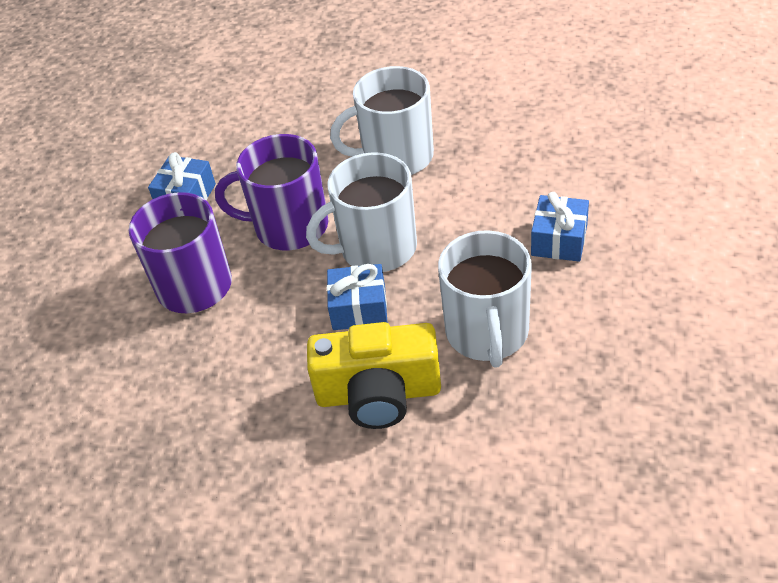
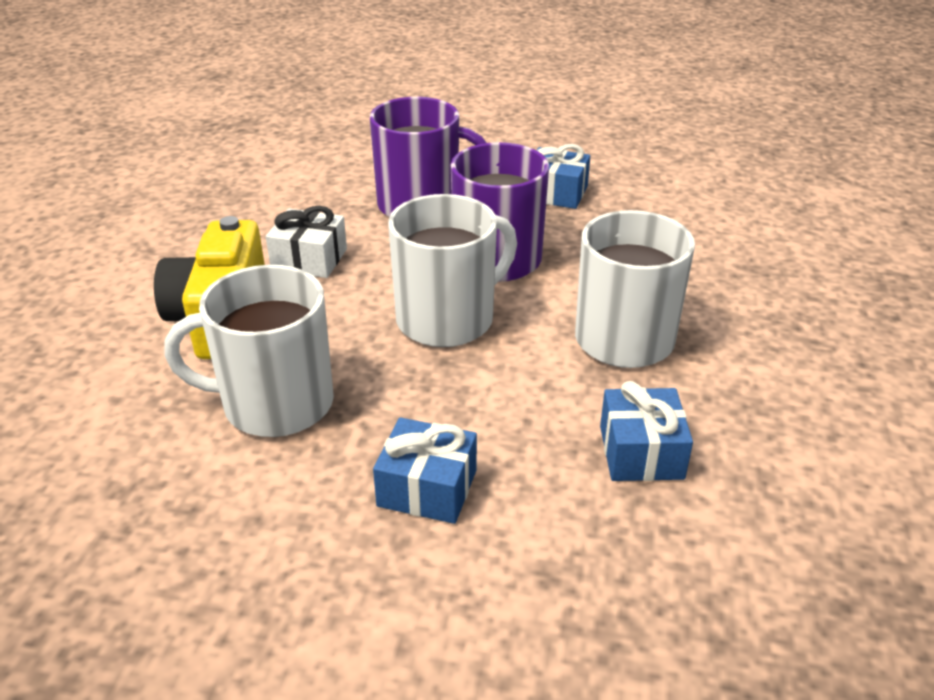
camera: 85 degrees right, 10 degrees down
(284, 350) = (309, 259): none -> white gift
(359, 308) = (352, 306): blue gift -> blue gift (641, 452)
(376, 248) = (447, 319): white mug -> white mug turned 75 degrees clockwise

